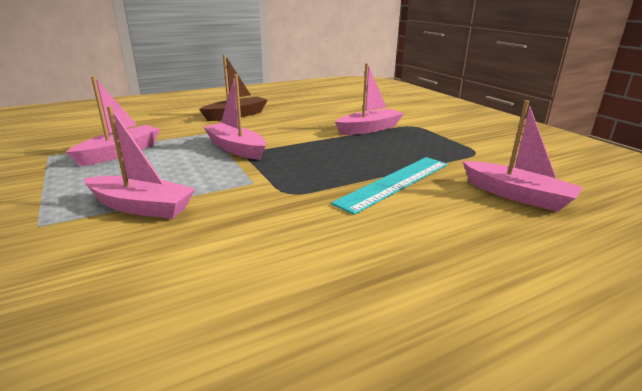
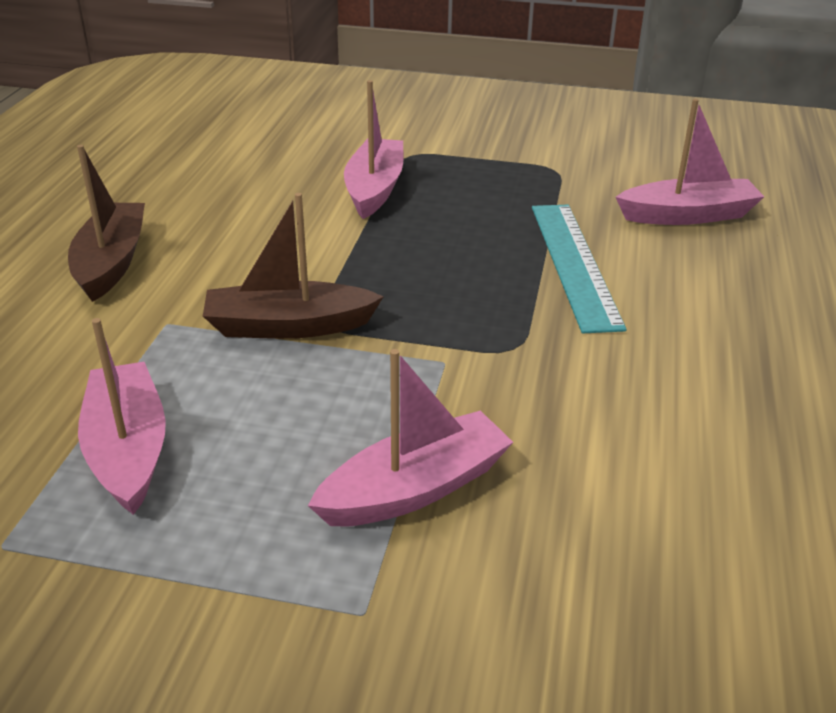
camera: 50 degrees left, 10 degrees up
(236, 148) = (288, 326): pink boat -> brown boat

